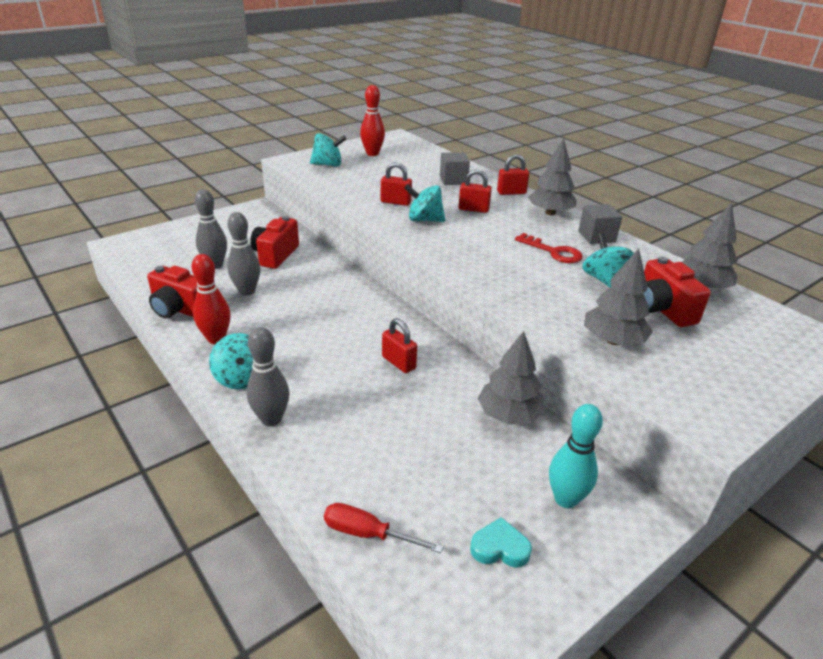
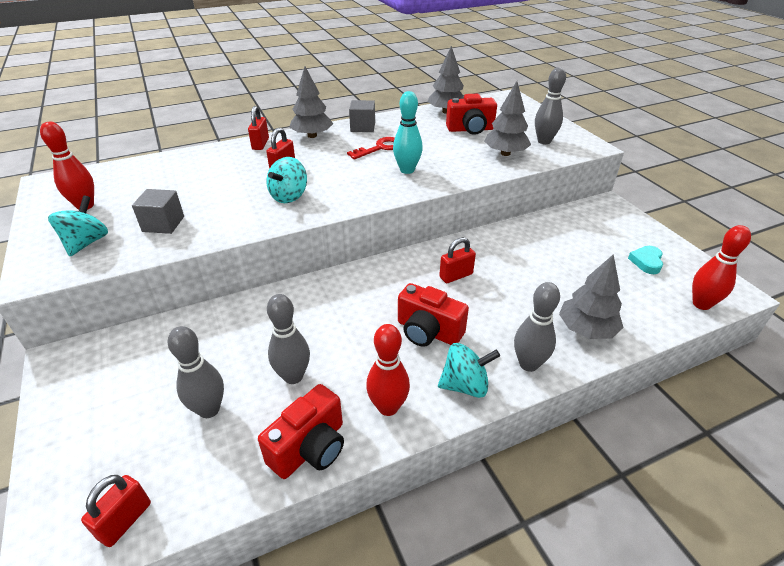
camera: 75 degrees left, 5 degrees up
(275, 255) = (217, 346): red camera -> red camera (428, 331)
(367, 534) = (648, 317): red screwdriver -> none
(395, 202) = (237, 207): red padlock -> red padlock (125, 520)
(415, 607) = (701, 304): none -> red bowling pin
(453, 180) = (208, 167): grey cube -> grey cube (163, 224)
(509, 415) = (525, 233): grey tree -> grey tree (586, 329)
(565, 499) = (602, 229): turquoise bowling pin -> turquoise bowling pin (407, 170)
(603, 279) = (428, 139): turquoise spinning top -> none
(685, 377) = (544, 141): none -> grey bowling pin

